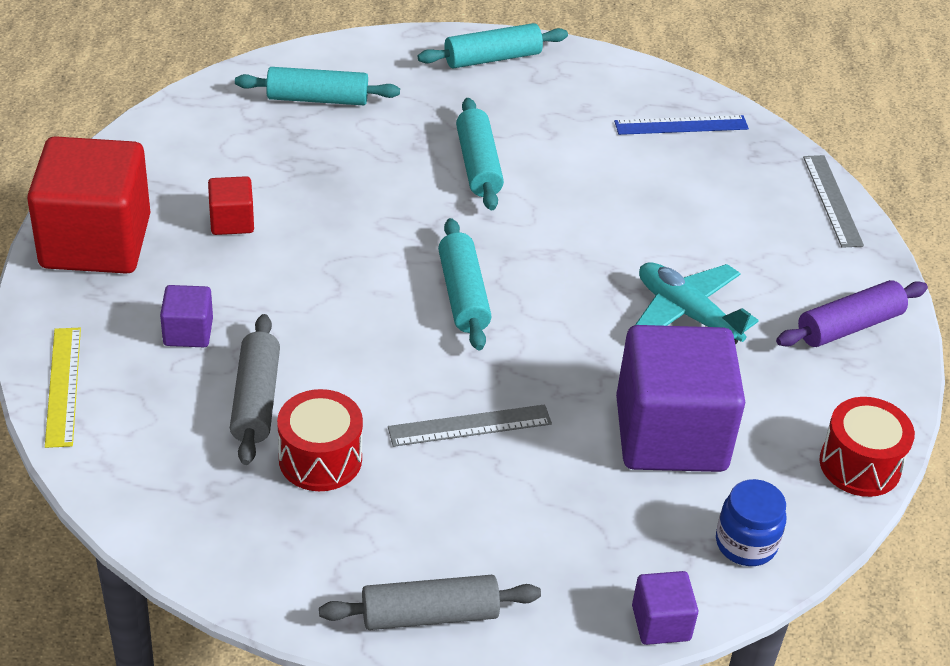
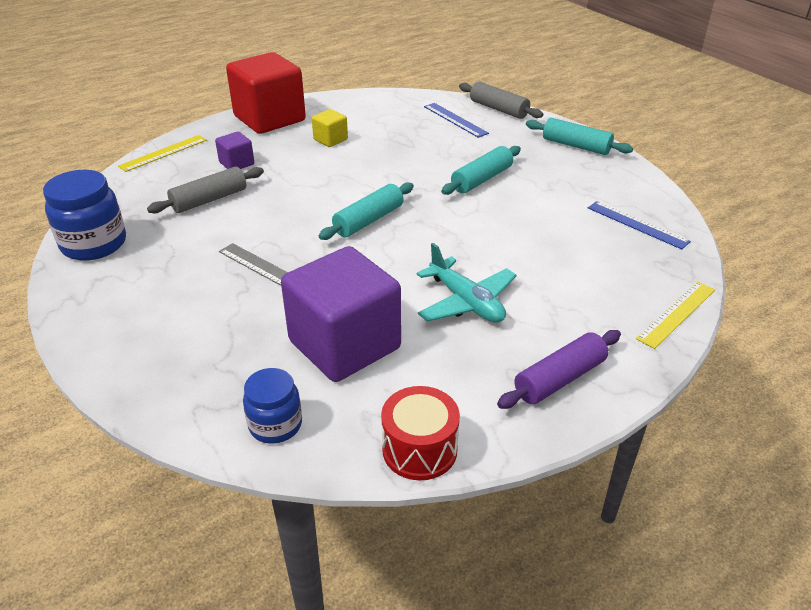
camera: 55 degrees right, 5 degrees down
(232, 221) = (330, 139): red cube -> yellow cube
(244, 551) = (94, 244): none -> blue jar
(317, 99) = (455, 120): turquoise rolling pin -> blue ruler
(320, 459) = (185, 235): red drum -> none
(430, 615) = (94, 322): grey rolling pin -> grey rolling pin (498, 109)
(661, 623) = (162, 417): purple cube -> none
(687, 313) = (466, 302): turquoise plane -> turquoise plane turned 135 degrees clockwise
(832, 200) = (676, 313): grey ruler -> yellow ruler
(849, 326) = (559, 379): purple rolling pin -> purple rolling pin turned 60 degrees counterclockwise

